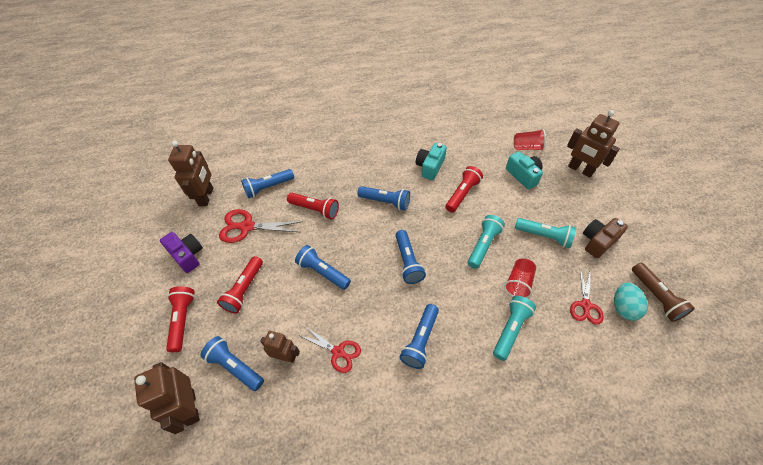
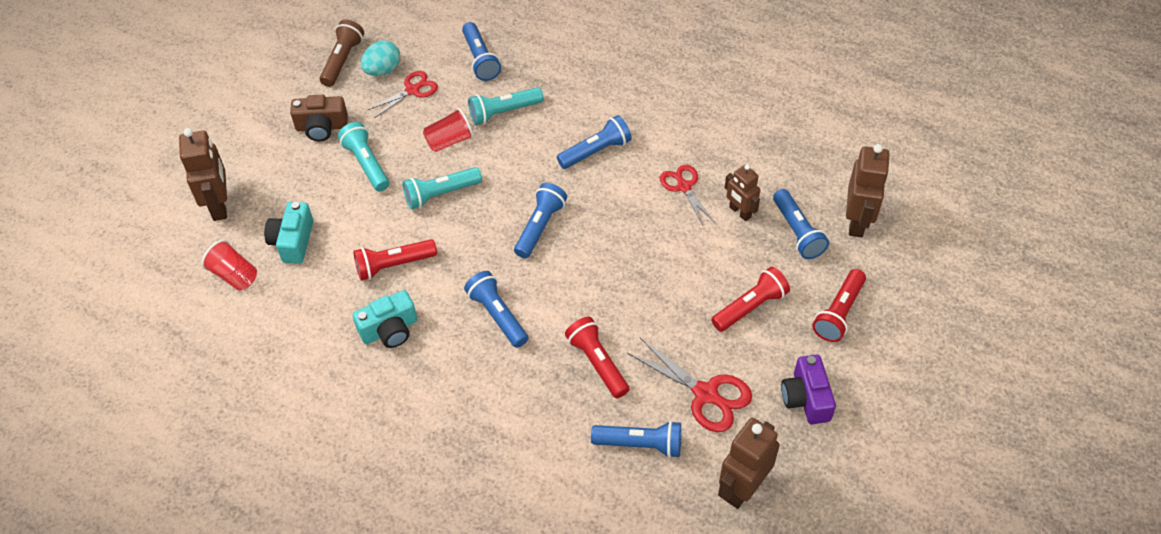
camera: 145 degrees left, 0 degrees up
(323, 272) = (645, 272): blue flashlight -> blue flashlight (480, 59)

